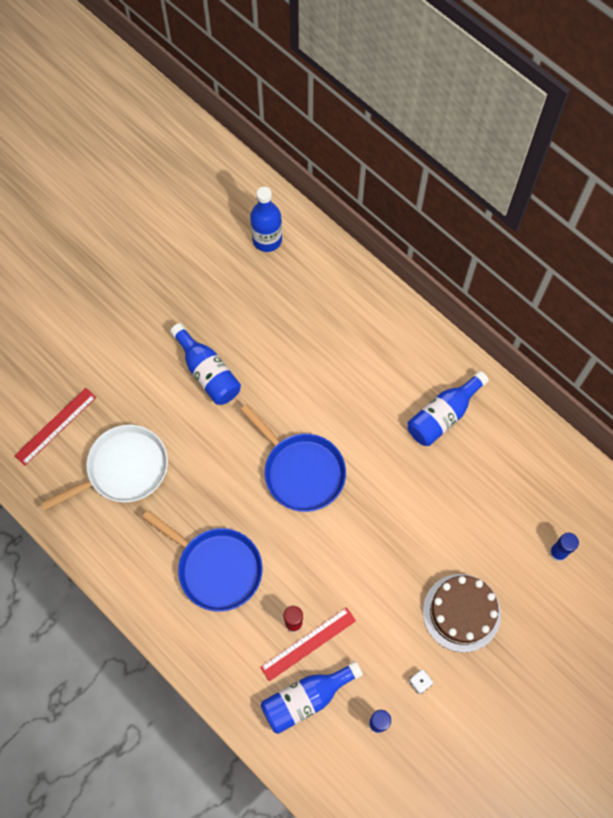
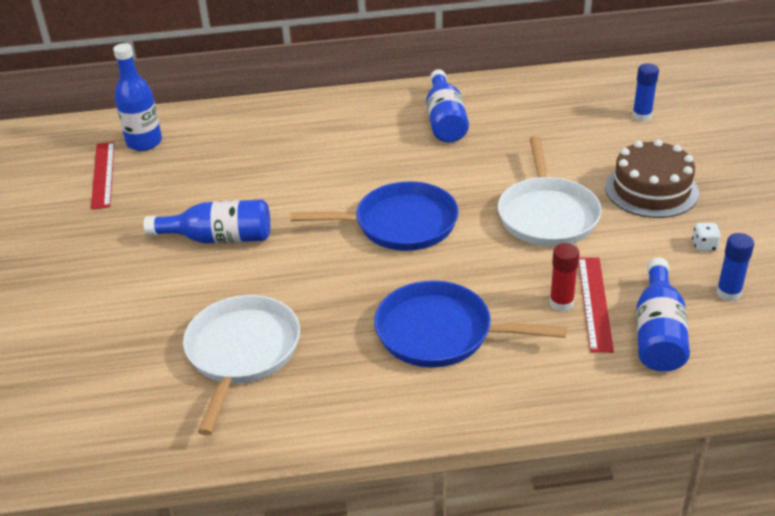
camera: 50 degrees left, 30 degrees down
(55, 426) = (118, 386): red ruler -> red ruler (103, 174)
(216, 568) = (440, 332): blue pan -> blue pan turned 150 degrees counterclockwise
(379, 559) = (547, 215): none -> white pan

